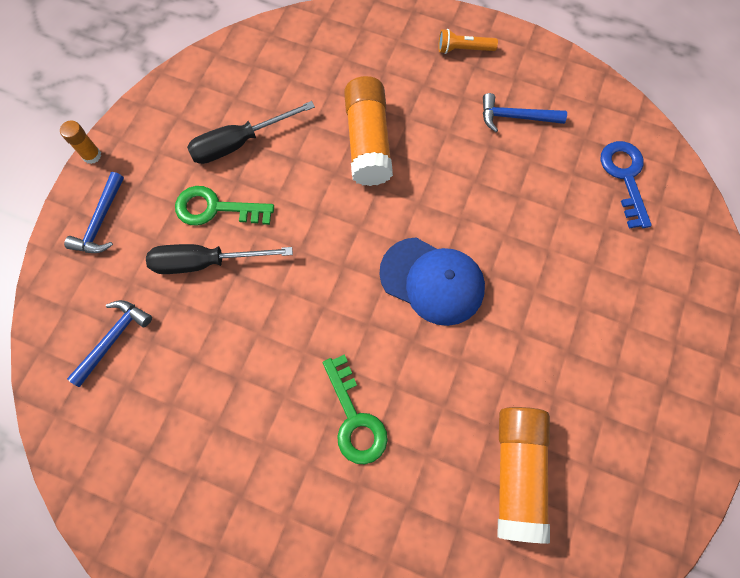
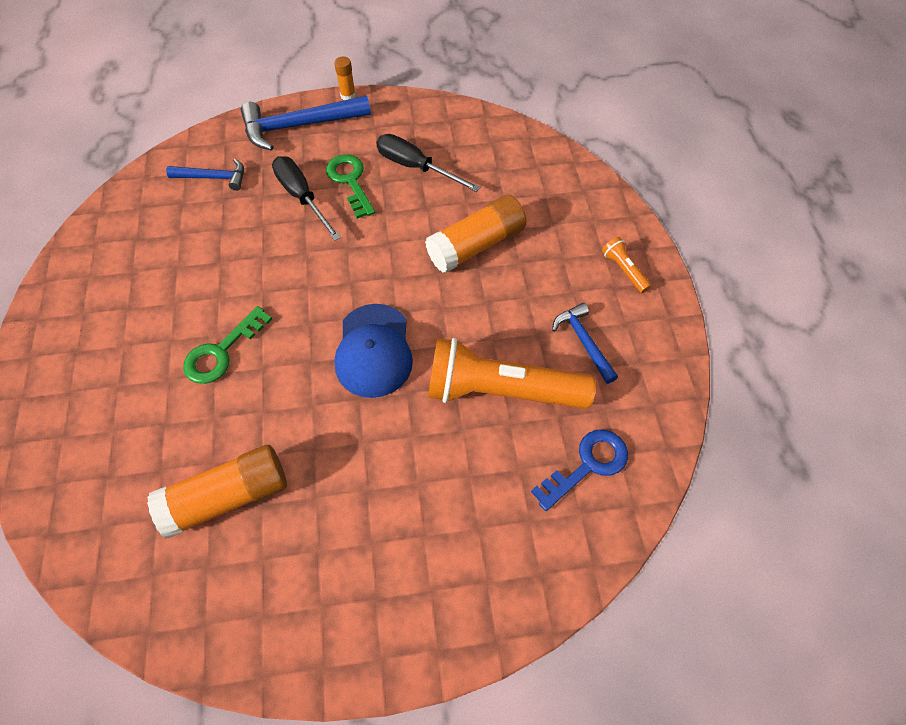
camera: 60 degrees right, 10 degrees down
(100, 221) = (299, 126): blue hammer -> blue hammer, size x1.75
(528, 201) = (501, 390): none -> orange flashlight

